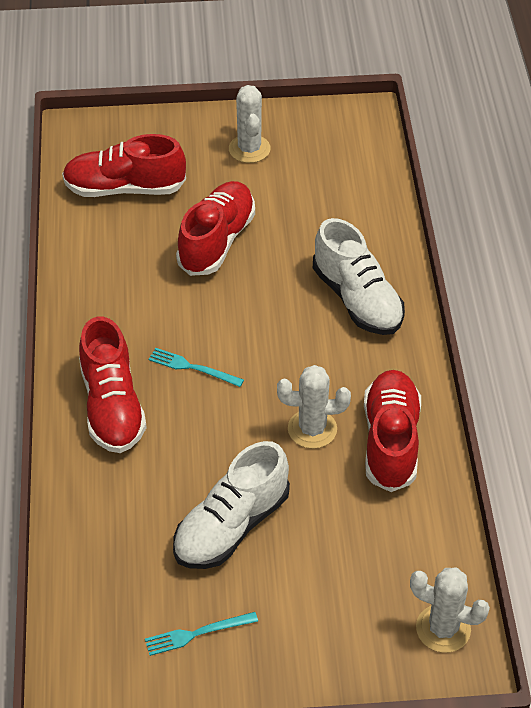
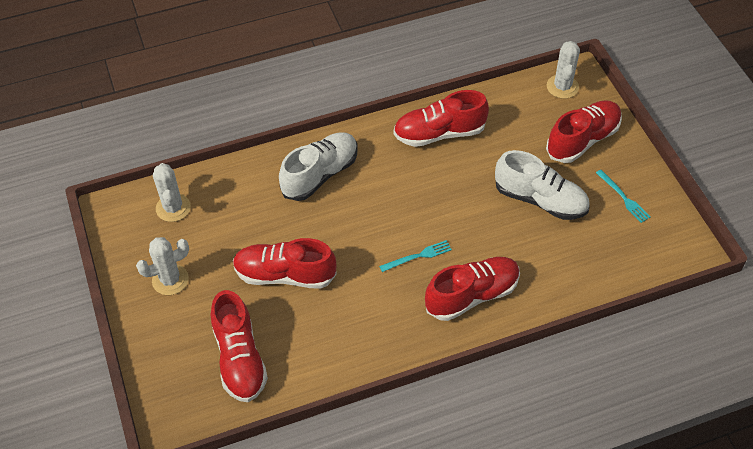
camera: 105 degrees left, 5 degrees up
(192, 367) = (418, 256): turquoise fork -> turquoise fork turned 120 degrees counterclockwise
(312, 429) = (446, 175): white cactus -> white cactus (173, 208)
(324, 618) = (582, 140): none -> red shoe

